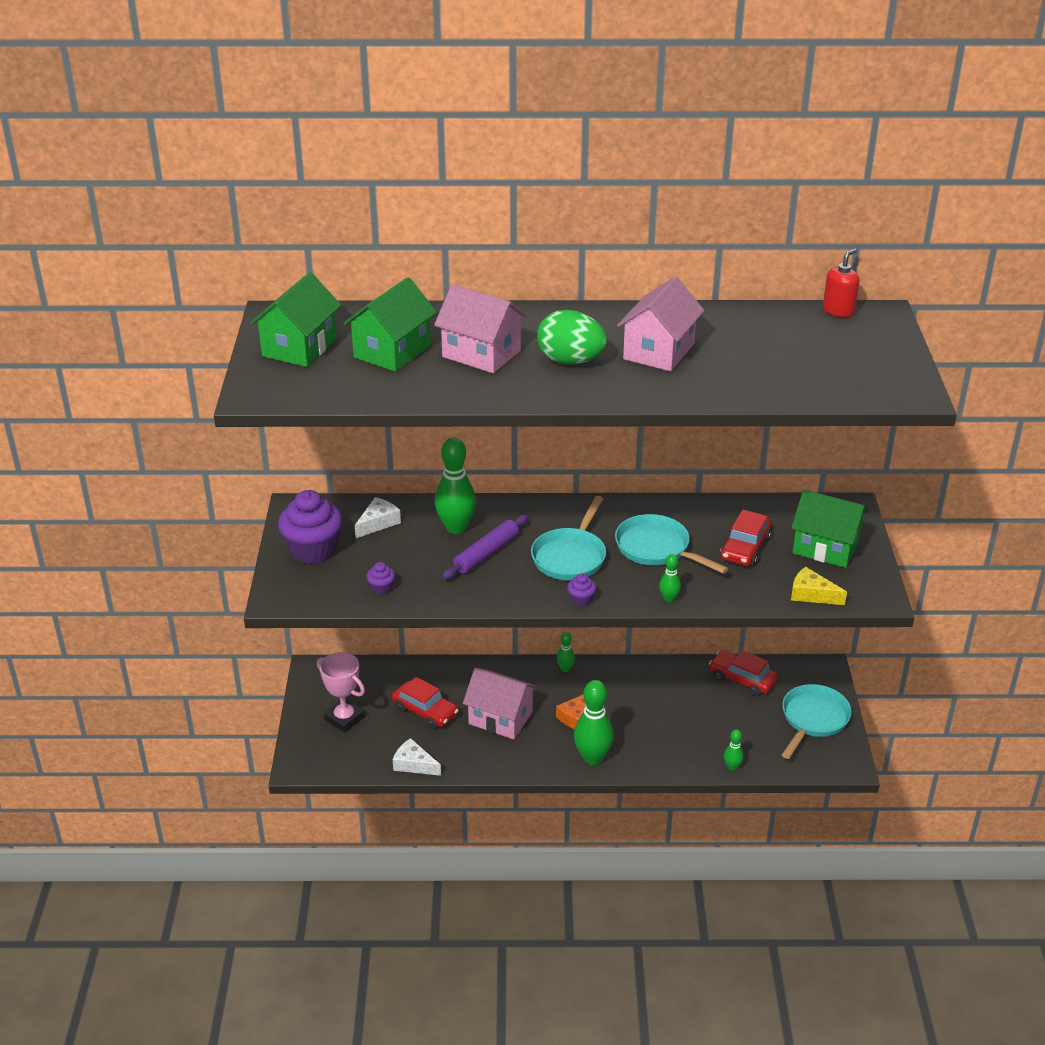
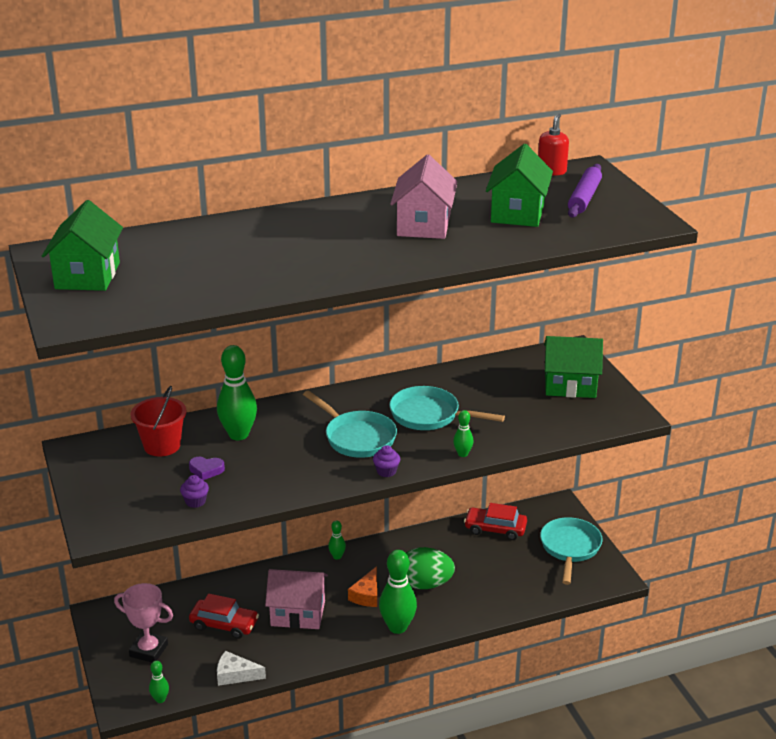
camera: 20 degrees left, 5 degrees down
(313, 550) = (110, 482): purple cupcake -> none
(378, 523) = (162, 445): white cheese -> red bucket
(392, 351) = (180, 264): green house -> green house (517, 213)
(407, 558) = (206, 470): none -> purple heart
(481, 354) = (266, 252): pink house -> none
(486, 553) = (279, 451): purple rolling pin -> purple rolling pin (584, 198)
(570, 361) = (351, 245): green egg -> green egg (425, 584)
(570, 557) = (357, 437): turquoise pan -> turquoise pan turned 45 degrees counterclockwise
(732, 767) = (522, 604): green bowling pin -> green bowling pin (160, 699)
(745, 548) = (504, 399): red car -> none
(811, 594) = (580, 424): yellow cheese -> none

